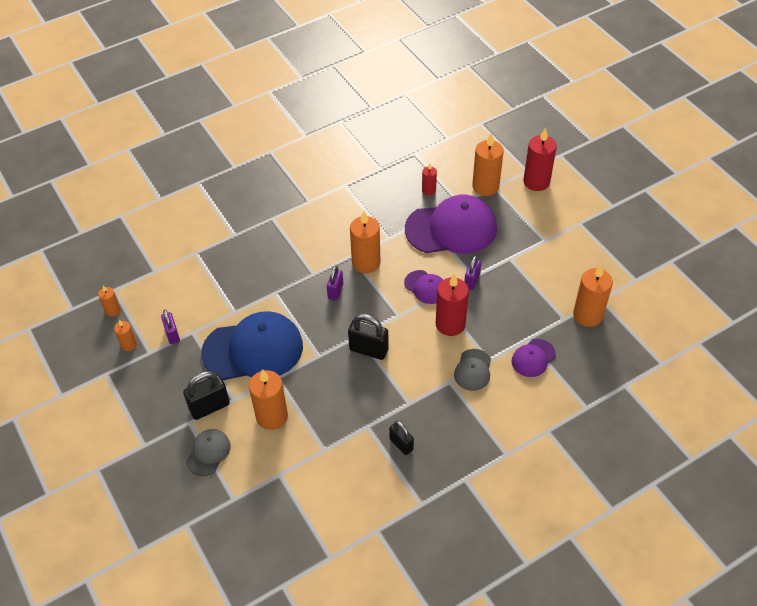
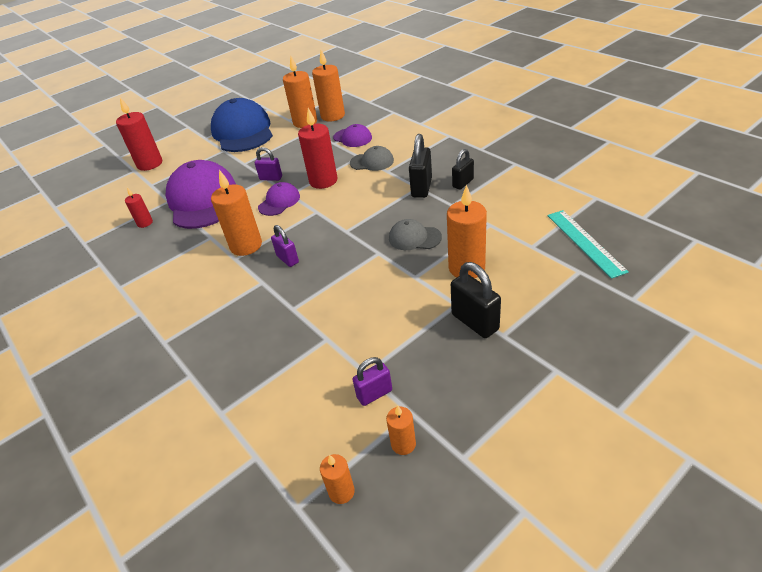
camera: 95 degrees left, 10 degrees down
(208, 453) = (536, 305): grey cap -> grey cap (414, 238)
(253, 349) = (381, 305): blue cap -> blue cap (243, 132)
(267, 518) = (585, 242): none -> turquoise ruler
(335, 291) = (287, 259): purple padlock -> purple padlock turned 45 degrees clockwise
(368, 350) = (362, 221): black padlock -> black padlock (421, 188)
(485, 186) = (149, 189): orange candle -> orange candle (333, 116)

